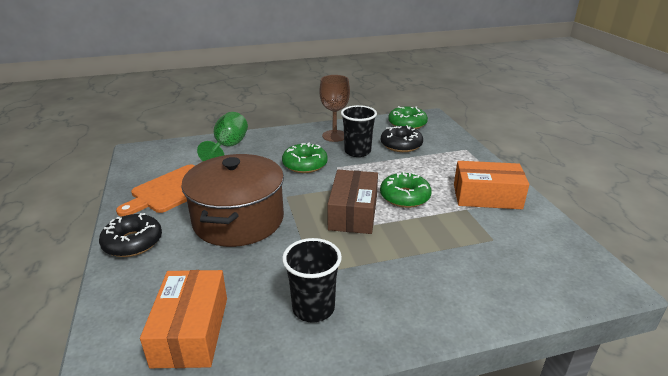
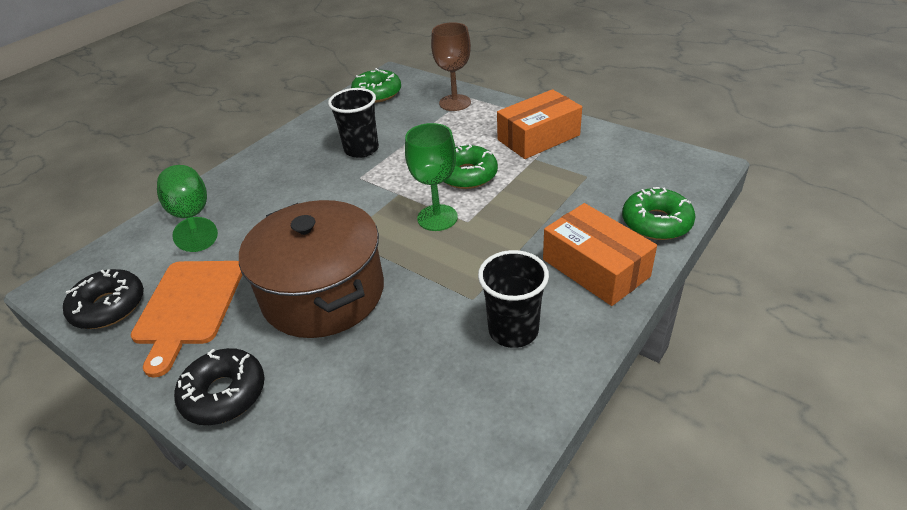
camera: 35 degrees left, 10 degrees up
(191, 331) = (425, 431): orange box -> orange box (595, 268)
(305, 164) = (319, 192): green donut -> green donut (656, 222)
(334, 136) = (312, 143): brown goblet -> brown goblet (455, 103)
(353, 213) = (437, 218): brown box -> green goblet
(401, 145) = (399, 120): black donut -> black donut (109, 307)

